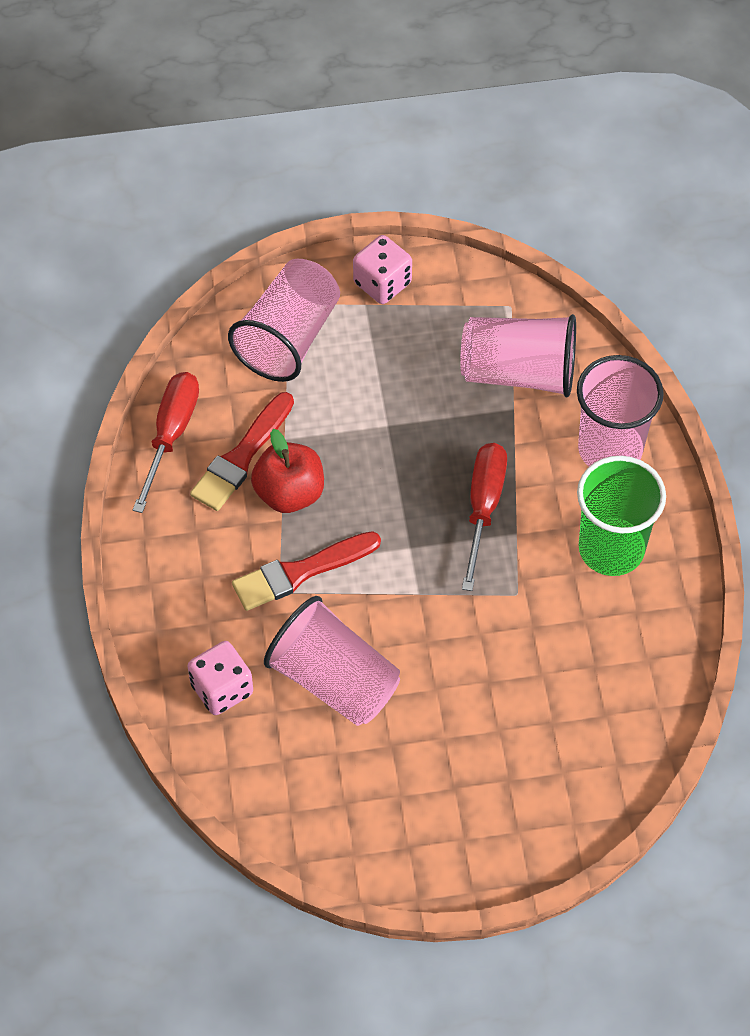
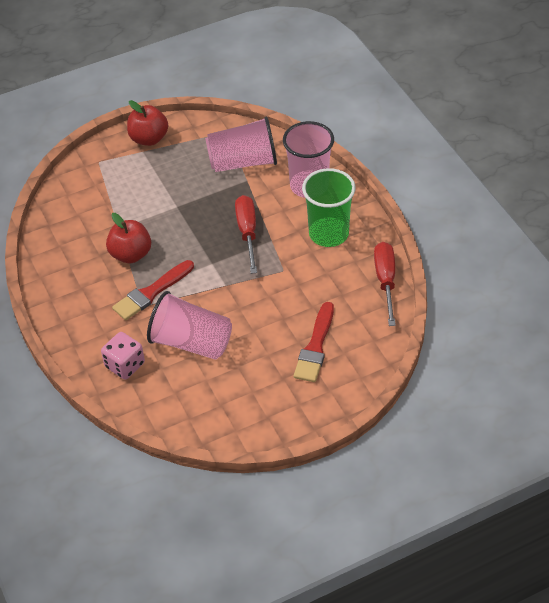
camera: 15 degrees left, 10 degrees down
(171, 434) = (49, 243): red screwdriver -> red screwdriver (385, 281)
(241, 457) = (96, 243): red brush -> red brush (315, 346)
(288, 337) = (103, 178): pink cup -> none
(382, 283) = (149, 139): pink dice -> red apple

